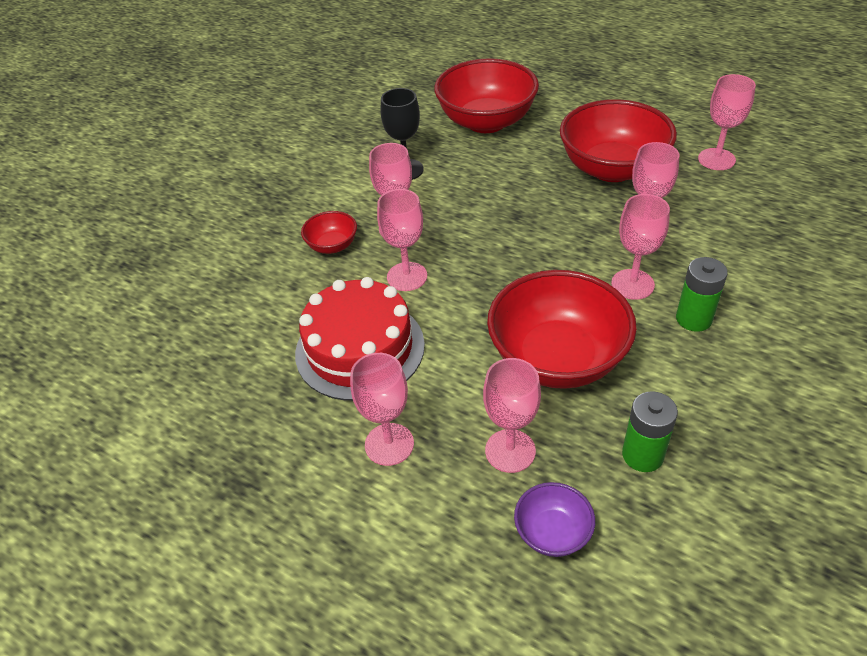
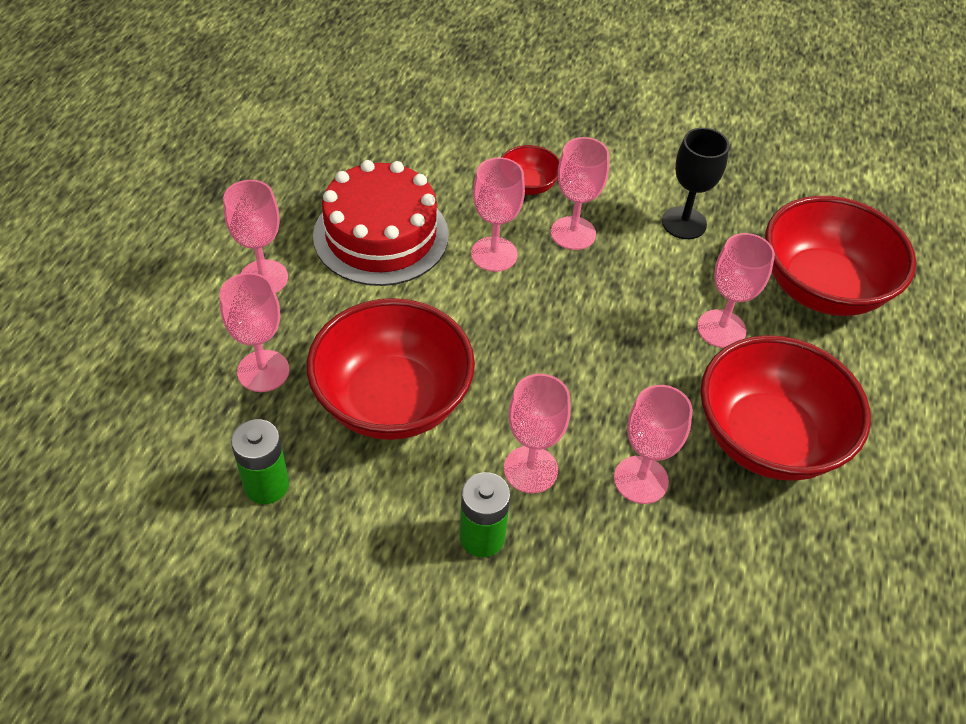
camera: 70 degrees right, 5 degrees up
(552, 532) = (170, 413): purple bowl -> none
(716, 159) = (843, 574): pink goblet -> pink goblet (721, 329)

